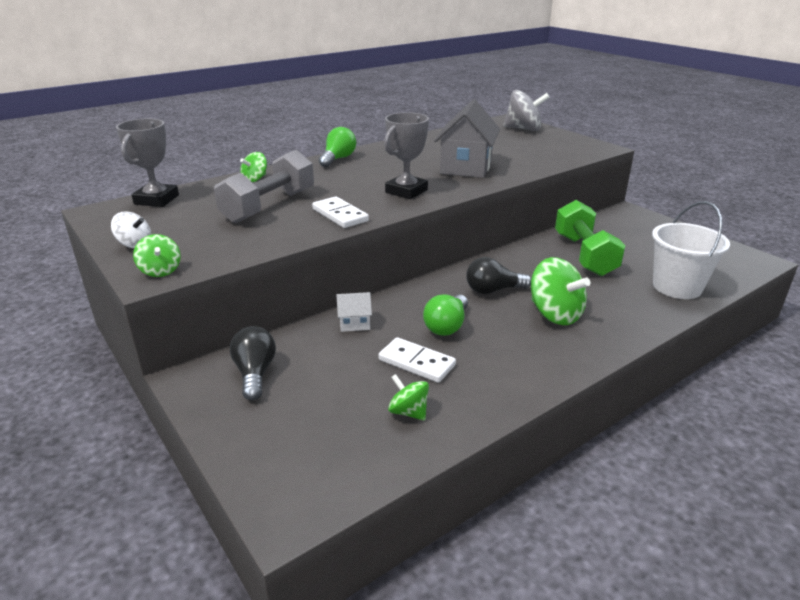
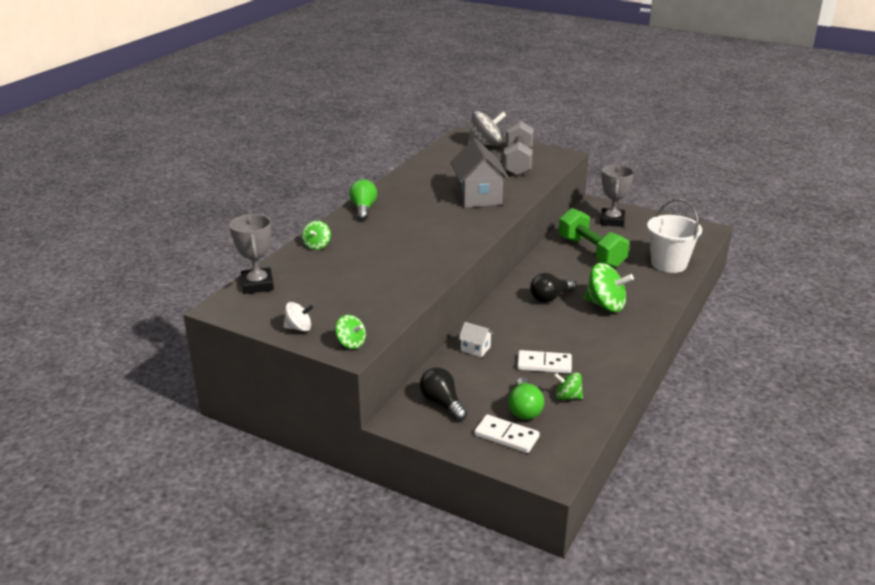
camera: 25 degrees left, 0 degrees up
(269, 206) = (363, 269): grey dumbbell -> grey dumbbell (518, 162)
(340, 215) = (428, 264): white domino -> white domino (506, 436)
(354, 323) = (475, 349): white house -> white house turned 60 degrees clockwise
(406, 191) = (455, 231): grey trophy -> grey trophy (612, 221)
(447, 326) = (541, 333): green light bulb -> green light bulb (524, 409)

